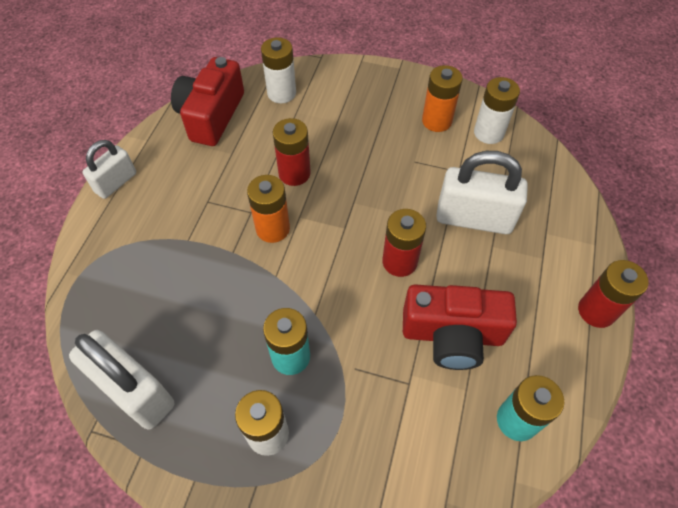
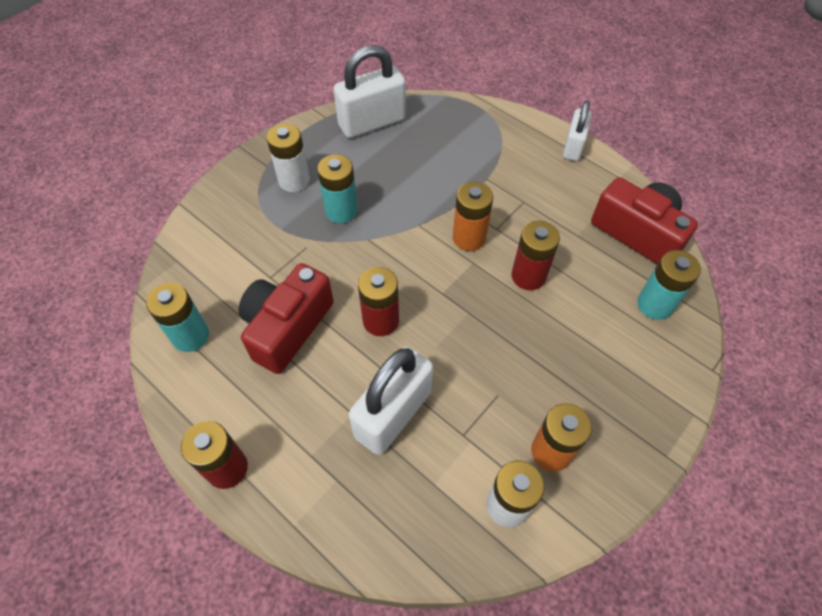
camera: 115 degrees right, 0 degrees up
(116, 182) = (573, 147): white padlock -> white padlock turned 45 degrees clockwise
(281, 93) = (654, 304): white battery -> turquoise battery

